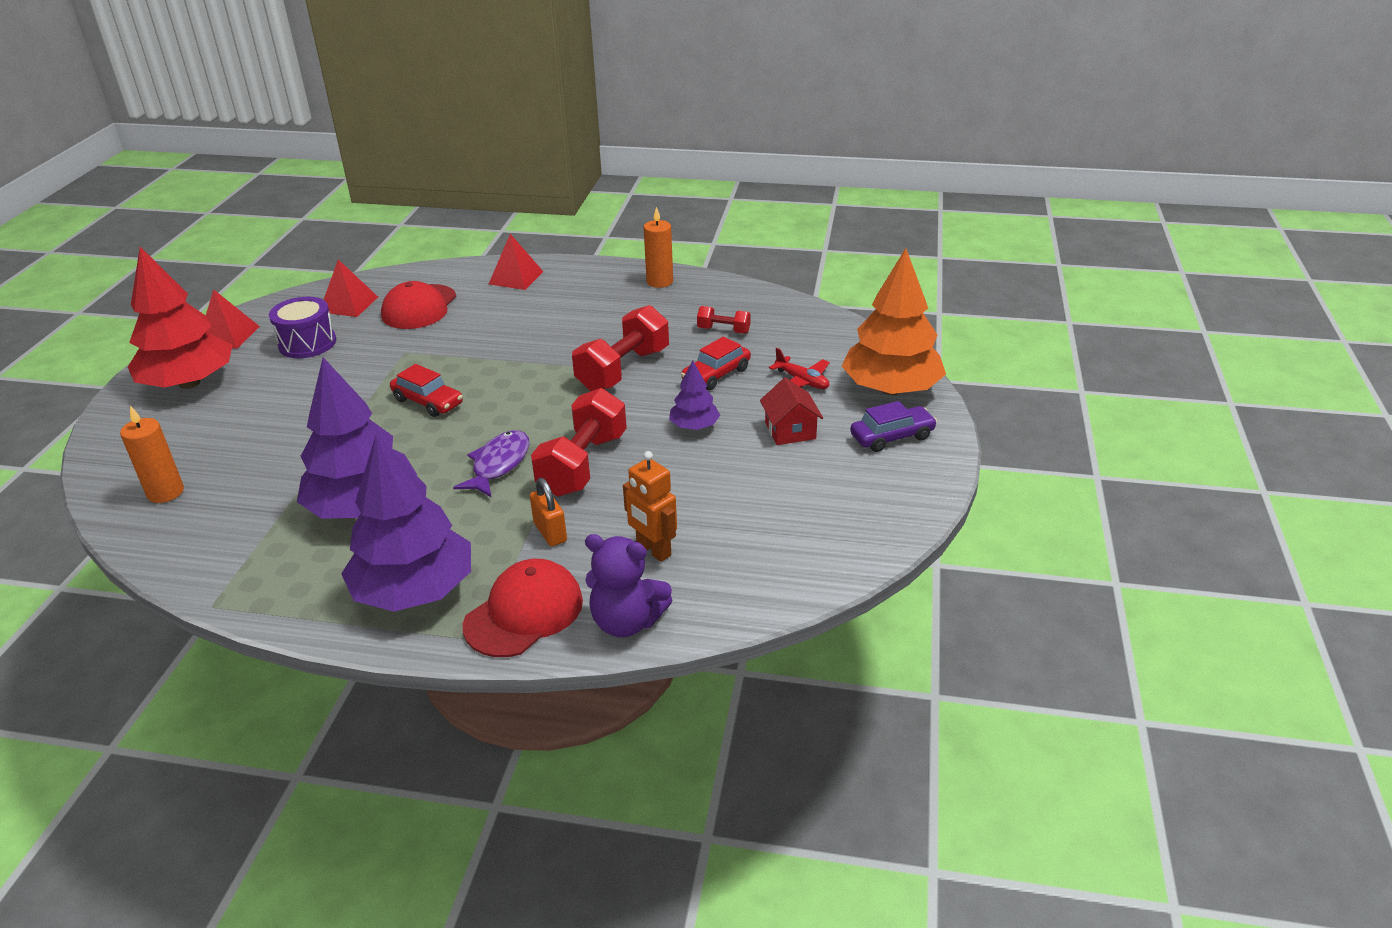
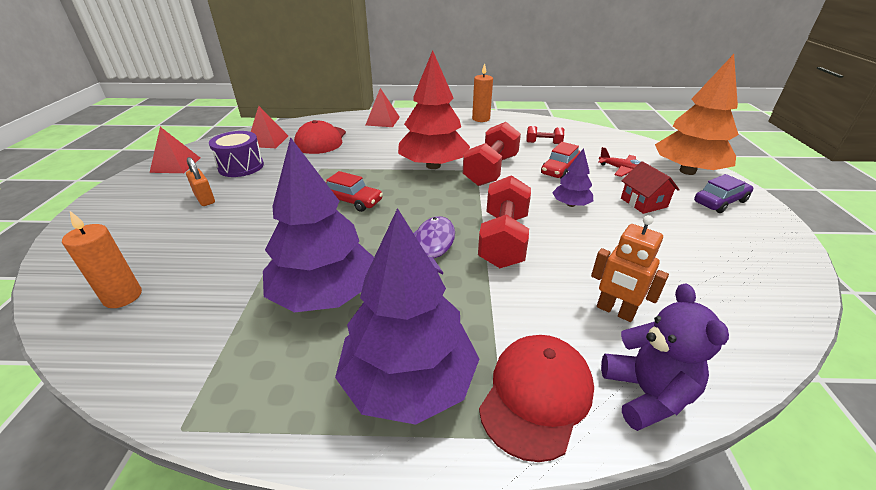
camera: 10 degrees left, 0 degrees up
(189, 383) = (144, 200): red tree -> red tree (433, 165)
(550, 532) = (511, 302): orange padlock -> orange padlock (205, 199)
(626, 622) = (646, 394): purple teddy bear -> purple teddy bear turned 105 degrees counterclockwise

